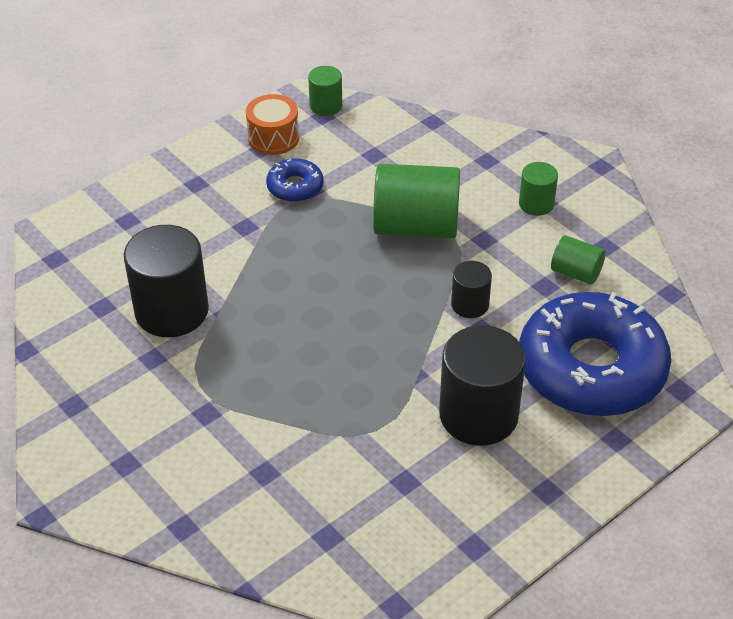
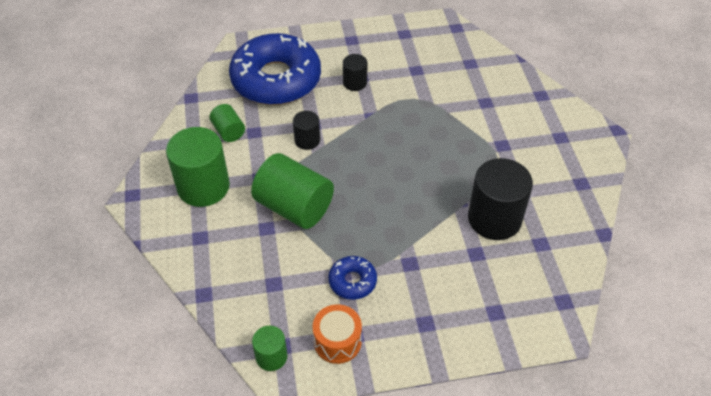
camera: 150 degrees left, 5 degrees up
(478, 415) = (355, 83): black cylinder -> black cylinder, size x0.52
(536, 204) = (203, 186): green cylinder -> green cylinder, size x1.93

